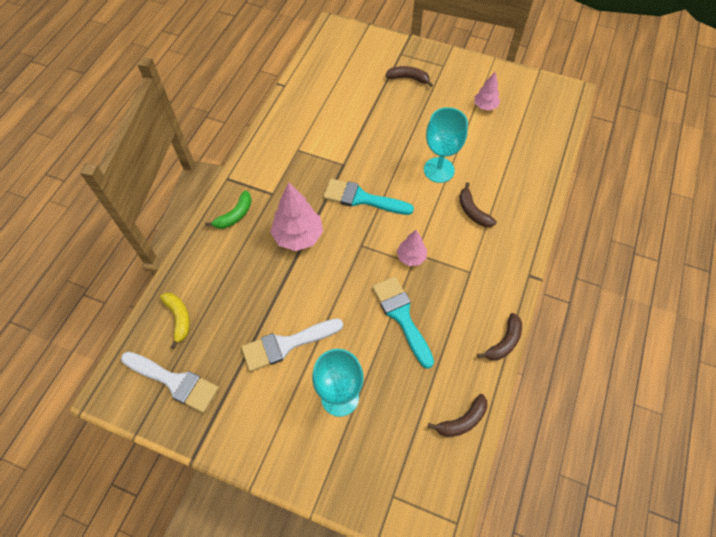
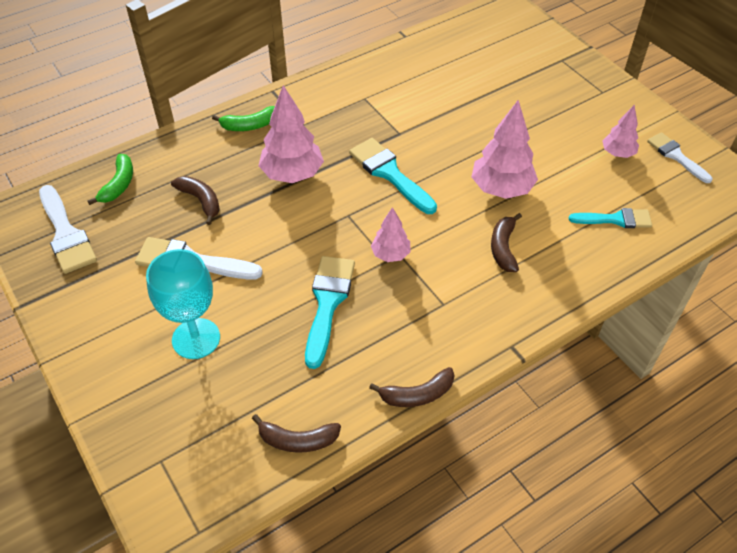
camera: 35 degrees right, 10 degrees down
(179, 318) = (119, 184): yellow banana -> green banana
(408, 78) = (549, 87): brown banana -> brown banana (201, 201)
(439, 170) = (501, 189): turquoise goblet -> pink tree
(518, 90) = (676, 156): none -> white brush
(518, 154) = (615, 219): none -> turquoise brush

